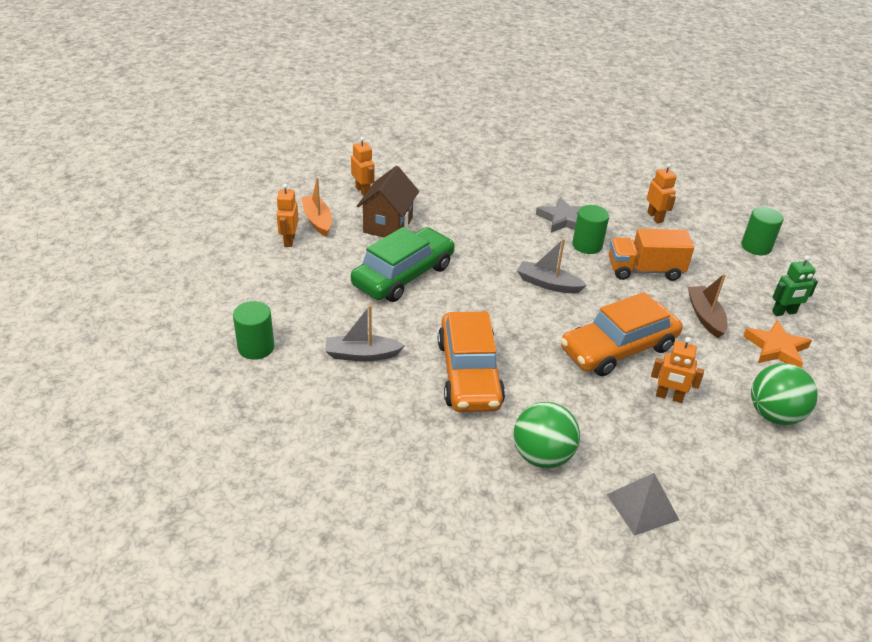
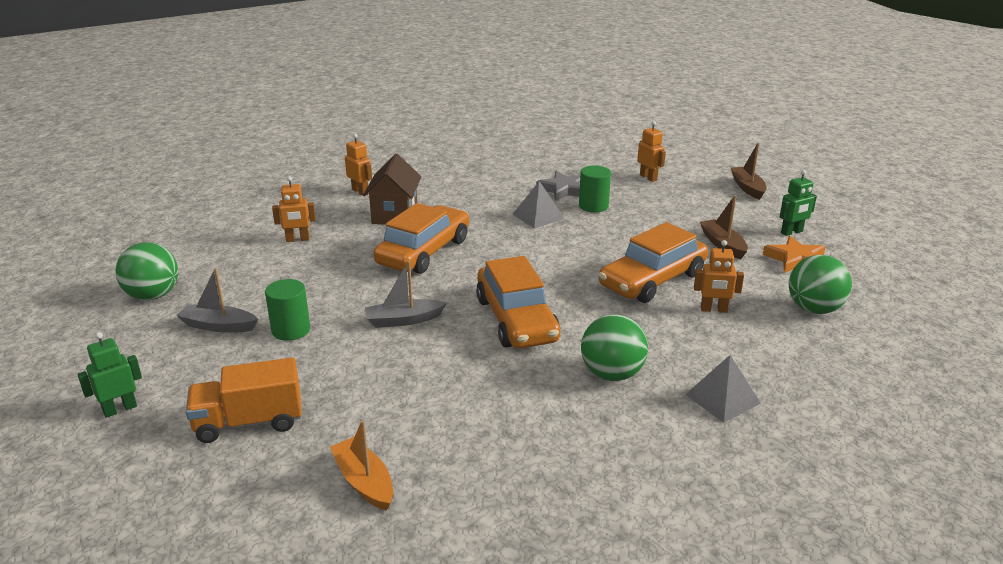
camera: 10 degrees left, 10 degrees down
(87, 409) = (120, 409): none -> green robot
(144, 285) = (153, 295): none -> green ball
(289, 240) = (297, 239): orange robot -> orange robot turned 90 degrees counterclockwise
(317, 220) = (322, 220): orange boat -> orange boat (364, 482)
(403, 275) = (424, 252): green car -> orange car
(527, 249) = (538, 216): none -> grey pyramid
(548, 284) = (567, 240): grey boat -> grey boat (218, 326)
(644, 270) = (654, 218): orange truck -> orange truck (249, 422)
(756, 247) = (747, 188): green cylinder -> brown boat

